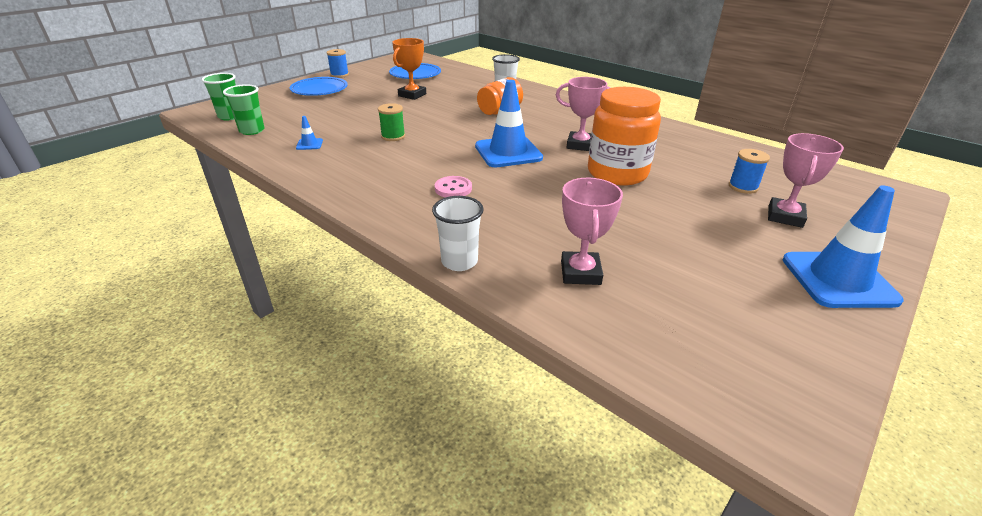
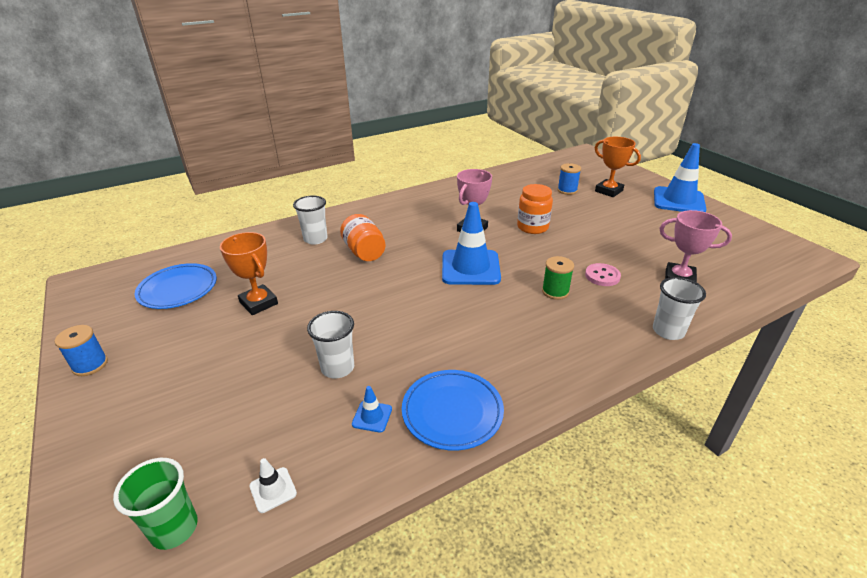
camera: 70 degrees left, 0 degrees up
(252, 130) = (273, 490): green cup -> white traffic cone
(319, 90) = (143, 394): blue plate -> blue plate (452, 412)
(353, 127) = (337, 368): none -> white cup
(393, 136) = (389, 336): green spool -> green spool (555, 291)
(453, 189) = (538, 313): pink button -> pink button (602, 276)
(617, 173) = (532, 227): orange jar -> orange jar, size x0.63
(785, 216) = (608, 191): pink trophy -> orange trophy

